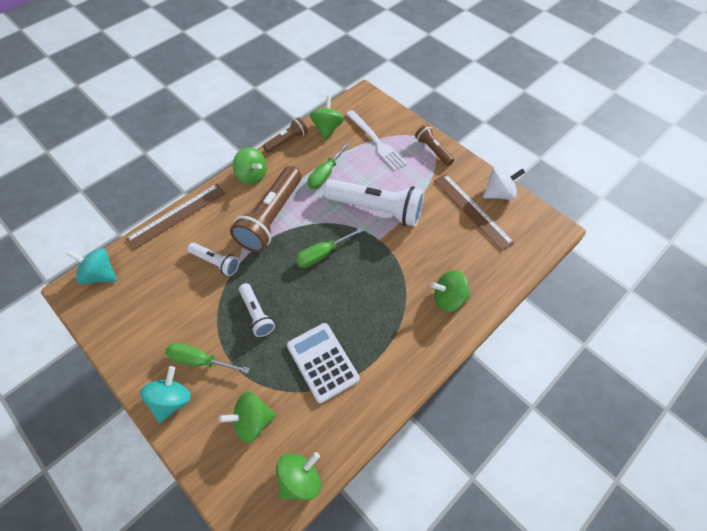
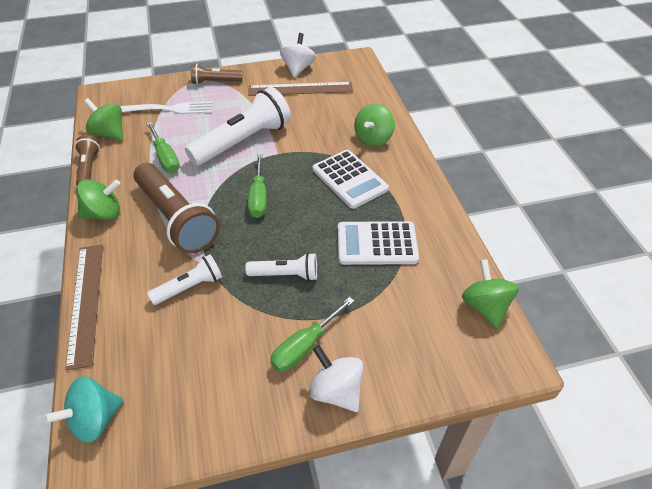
camera: 60 degrees left, 10 degrees down
(172, 400) = (336, 391): turquoise spinning top -> white spinning top
(252, 421) = (405, 323): green spinning top -> none
(384, 306) = (349, 179): none -> white calculator

